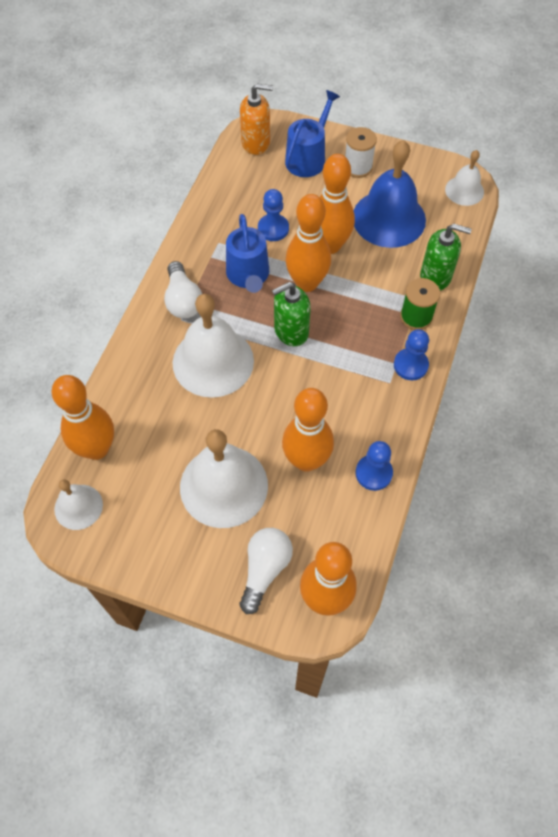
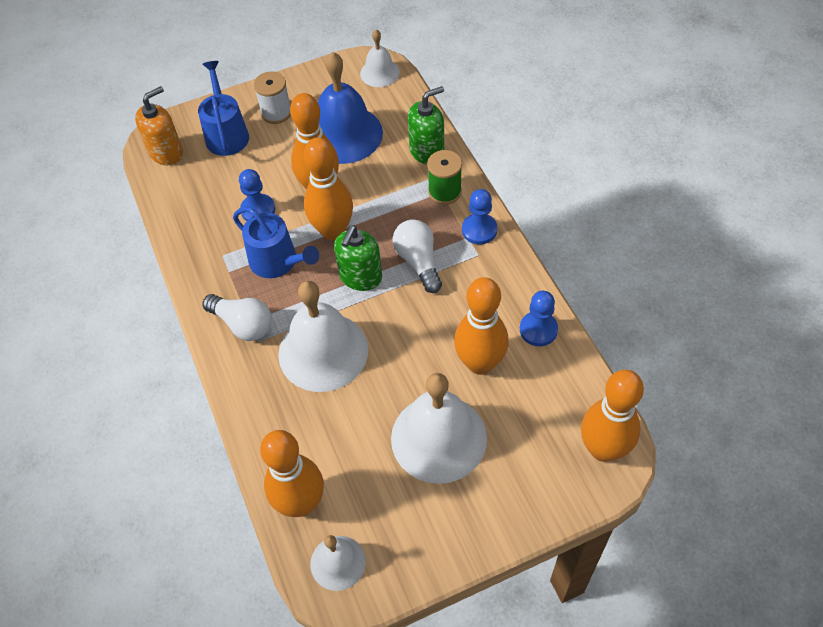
camera: 40 degrees left, 5 degrees down
(265, 569) = (538, 470): white light bulb -> white light bulb (418, 261)

